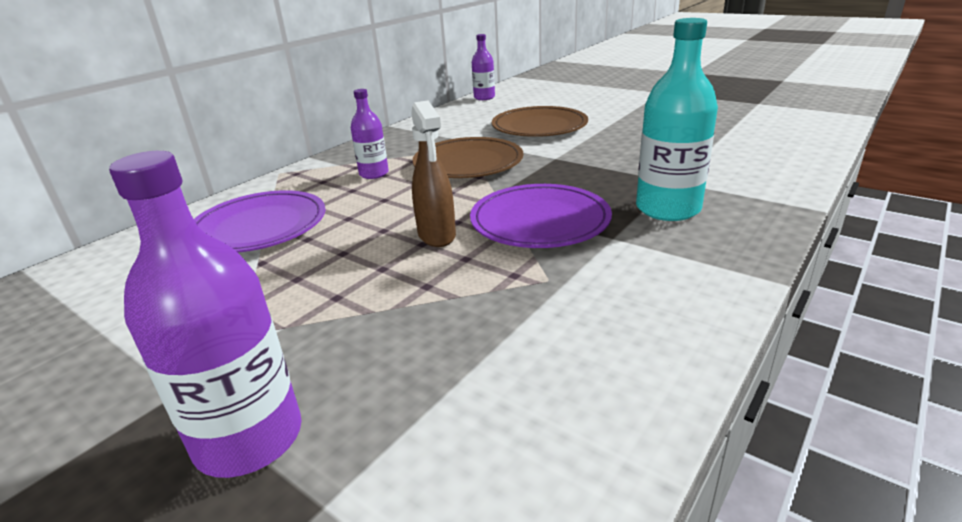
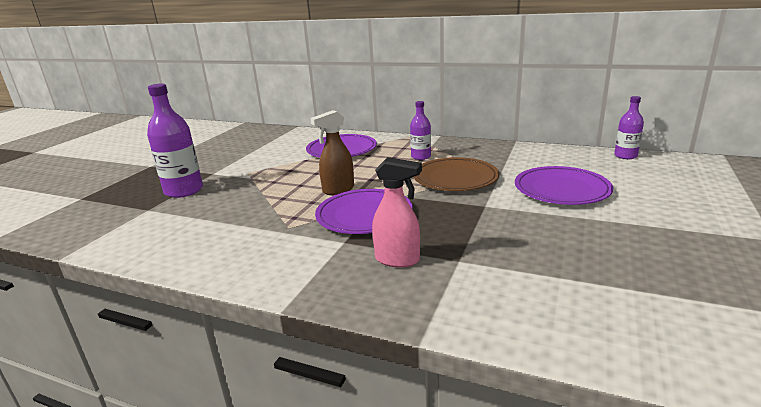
camera: 75 degrees right, 5 degrees down
(539, 126) = (561, 189): brown plate -> purple plate
(668, 209) = (398, 260): turquoise bottle -> pink spray bottle

